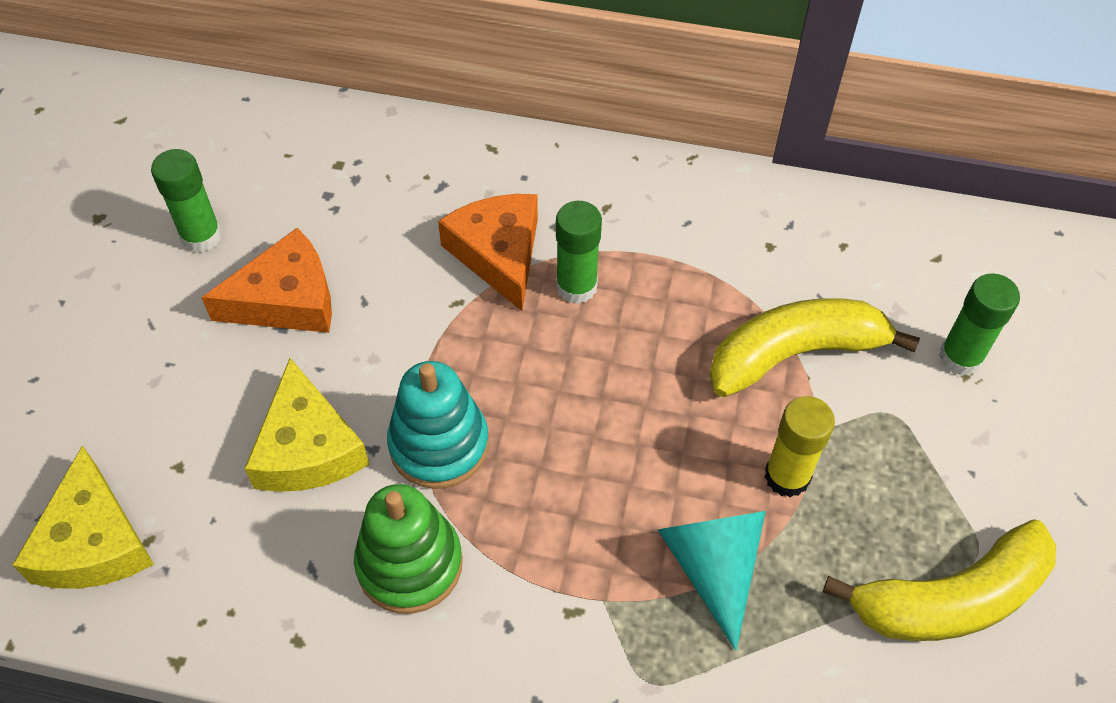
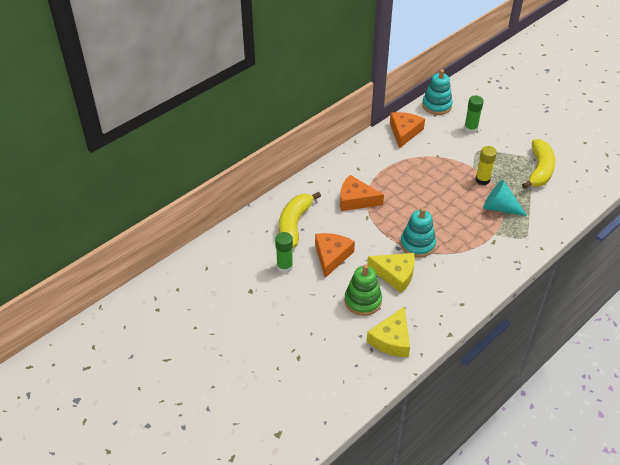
camera: 55 degrees left, 10 degrees down
(93, 542) = (391, 339): yellow cheese -> yellow cheese turned 90 degrees clockwise
(409, 564) = (454, 268): green stacking toy -> green stacking toy (363, 301)
(576, 287) = (383, 189): green glue stick -> none
(794, 354) = (444, 158): yellow banana -> yellow banana (294, 224)
(811, 230) = (404, 132): none -> orange cheese
(975, 245) = (436, 105): none -> turquoise stacking toy

